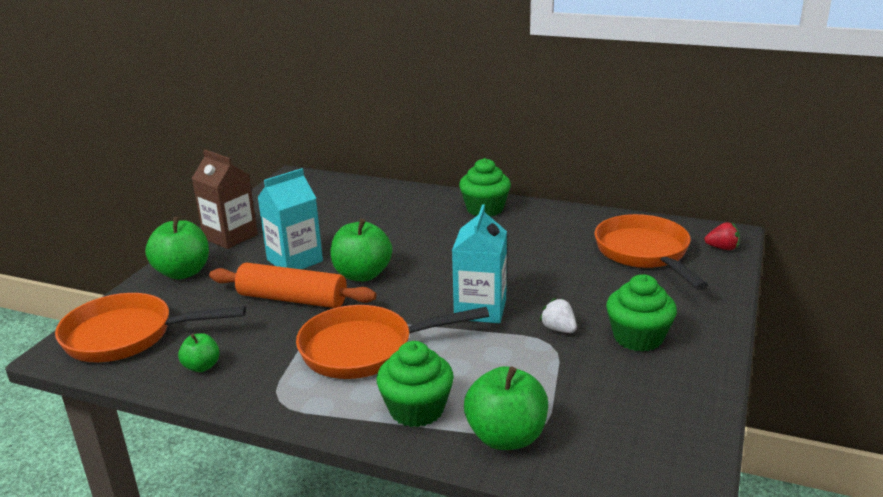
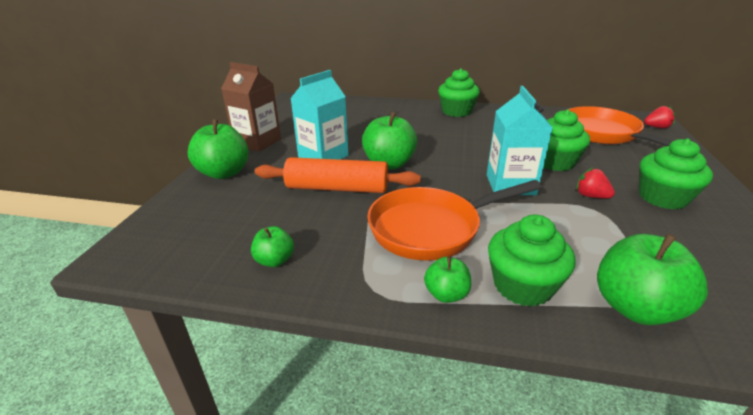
camera: 10 degrees left, 5 degrees up
(127, 336) = (185, 235): orange pan -> none
(341, 410) = (446, 294): none -> green apple
(552, 286) = (554, 162): none -> green cupcake
(558, 329) = (591, 196): white strawberry -> red strawberry

